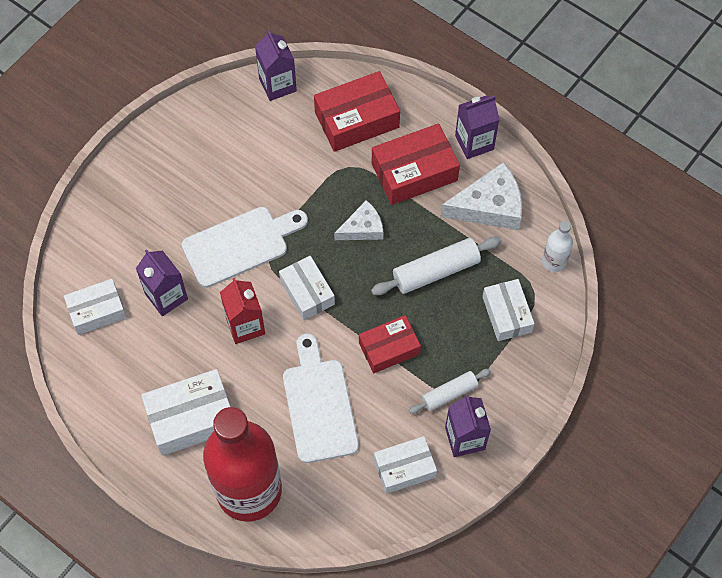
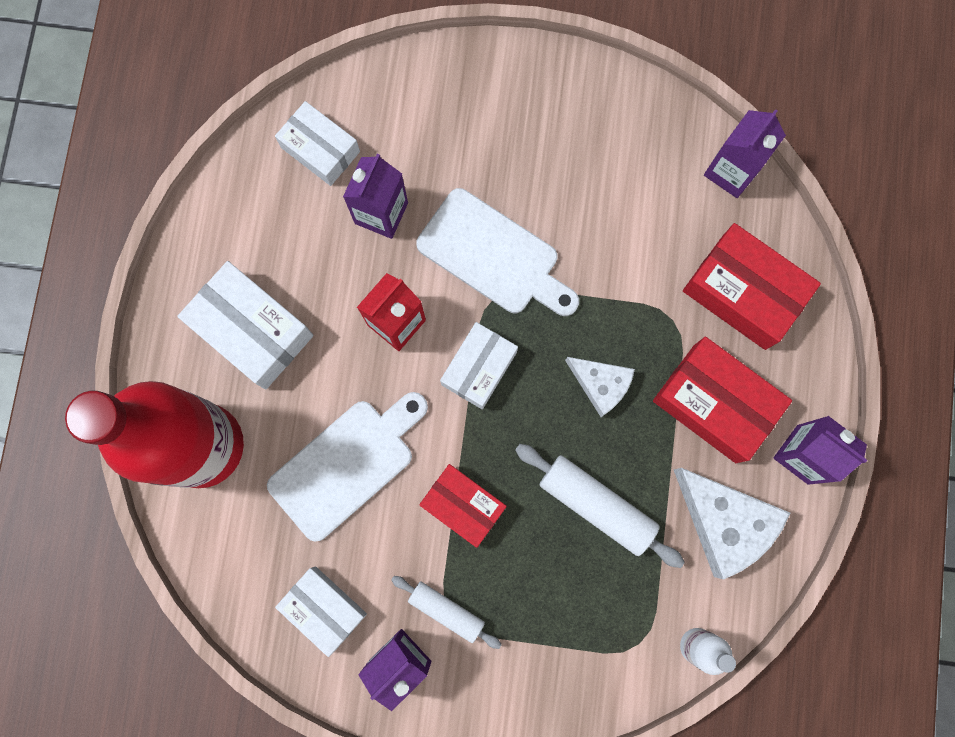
camera: 60 degrees right, 15 degrees up
(507, 314) = (590, 624): white box -> none

